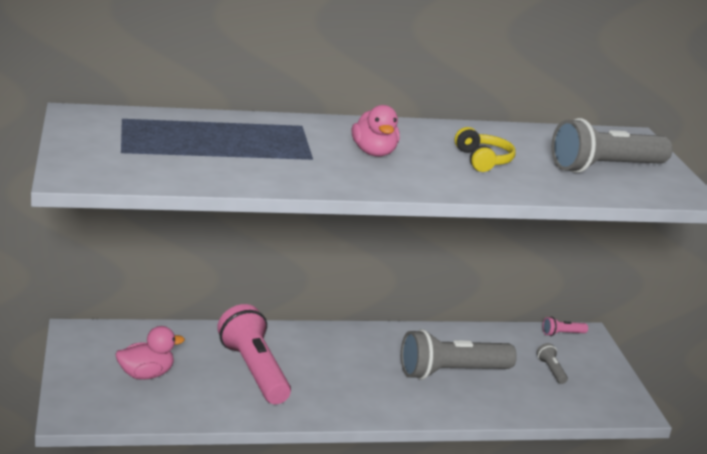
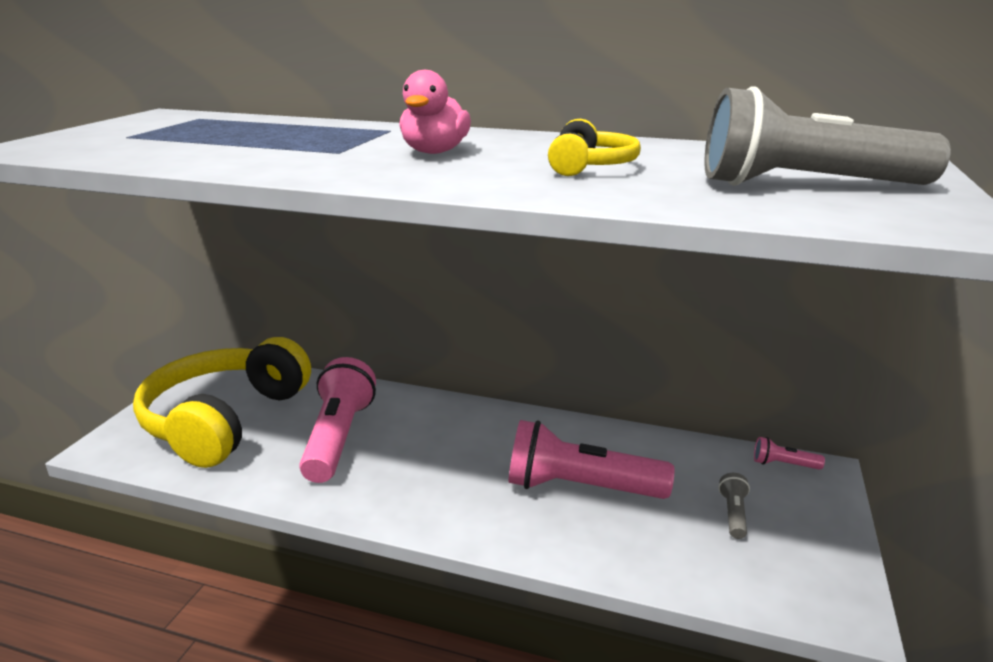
camera: 30 degrees right, 0 degrees up
(146, 374) = (225, 420): pink duck -> yellow headphones
(451, 372) = (580, 487): grey flashlight -> pink flashlight

